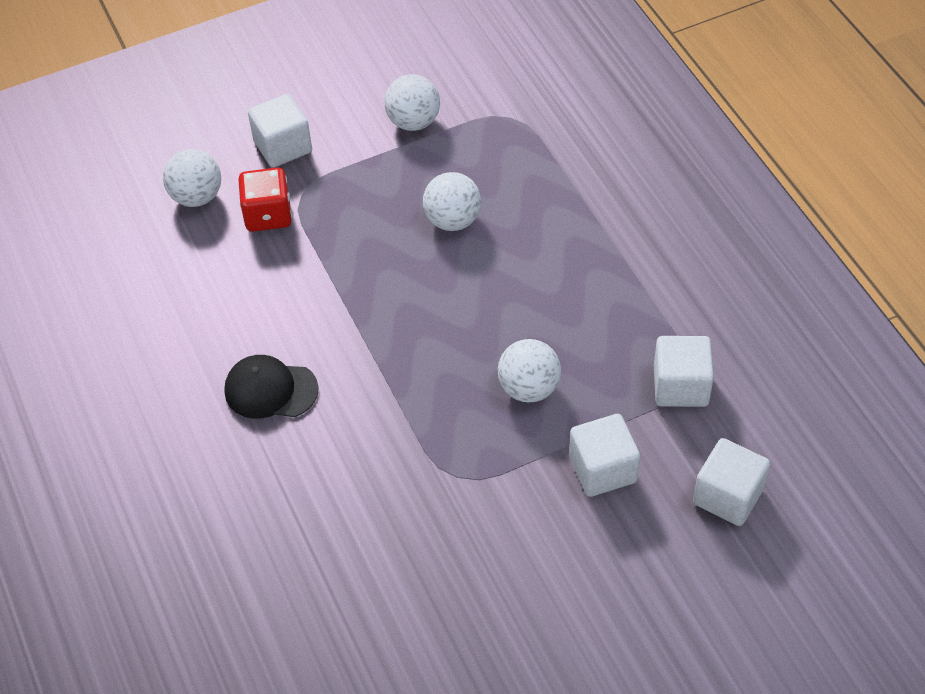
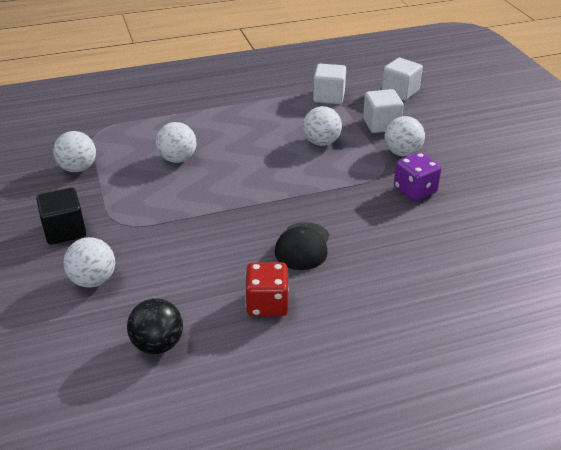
camera: 85 degrees left, 15 degrees down
(99, 277) = (158, 344): none -> black ball
(268, 215) = (133, 241): red dice -> red dice (267, 304)
(283, 146) = (65, 230): white cube -> black cube
(413, 520) = (415, 190): none -> purple dice
(518, 502) = (402, 153): none -> white ball

